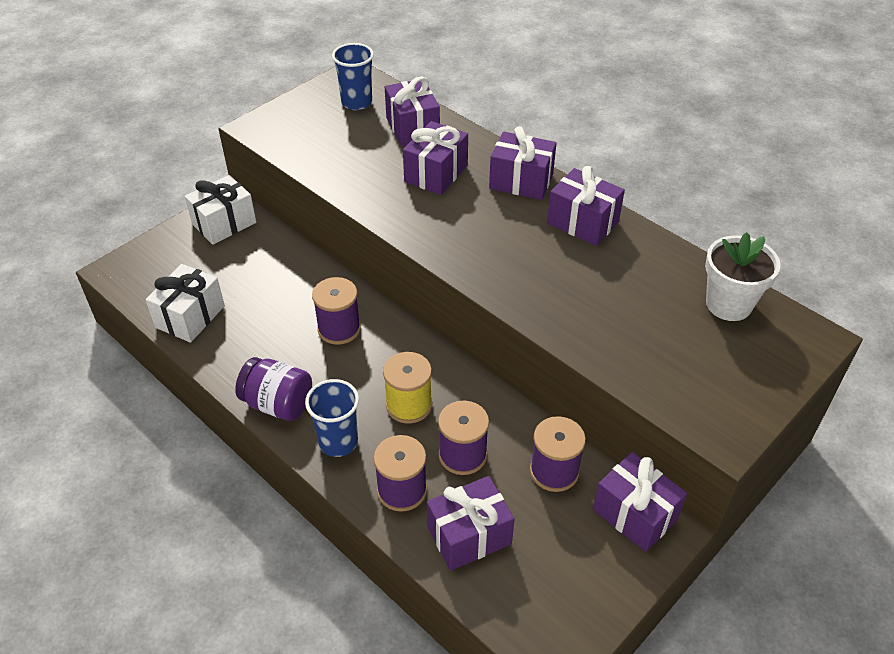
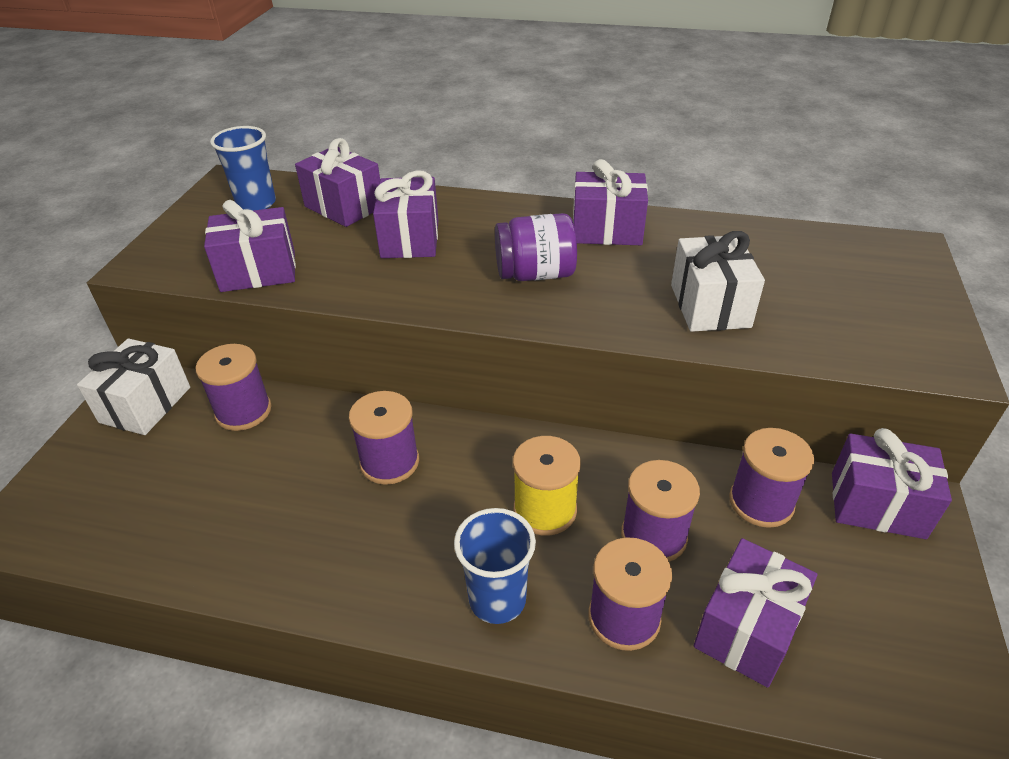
camera: 30 degrees left, 5 degrees down
(190, 316) = (171, 538): white gift -> white gift (709, 306)
(276, 254) = (243, 411): none -> purple spool
(278, 404) = (380, 592): purple jar -> purple jar (535, 274)
(521, 181) = (508, 216): purple gift -> purple gift (258, 271)
(728, 304) = (812, 249): white flower pot -> none

